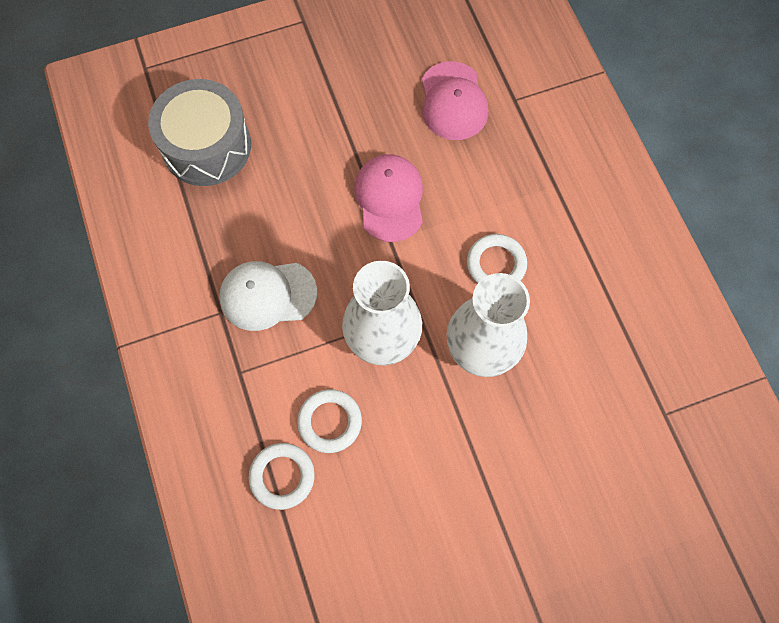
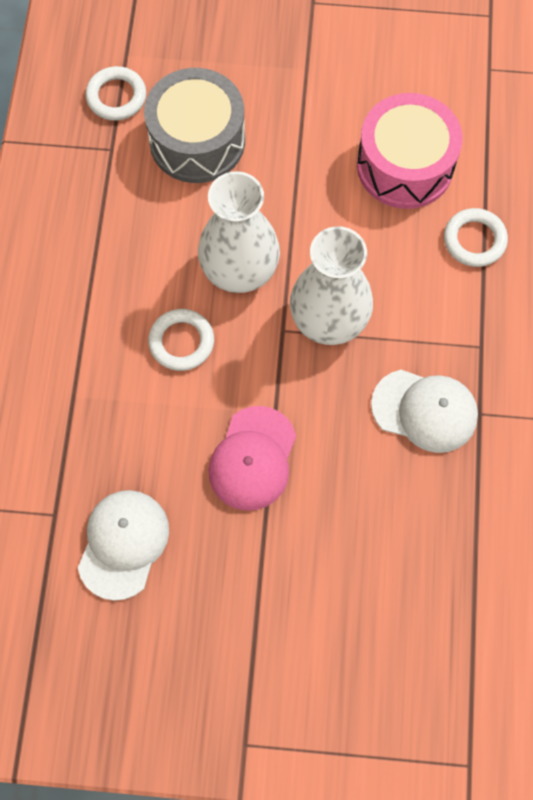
camera: 155 degrees left, 0 degrees up
(206, 146) = (429, 616): grey drum -> grey drum (197, 140)
(329, 422) = (412, 267): white ring -> white ring (116, 97)
(381, 529) = (405, 165): none -> pink drum
(453, 101) = (123, 544): pink cap -> white cap

